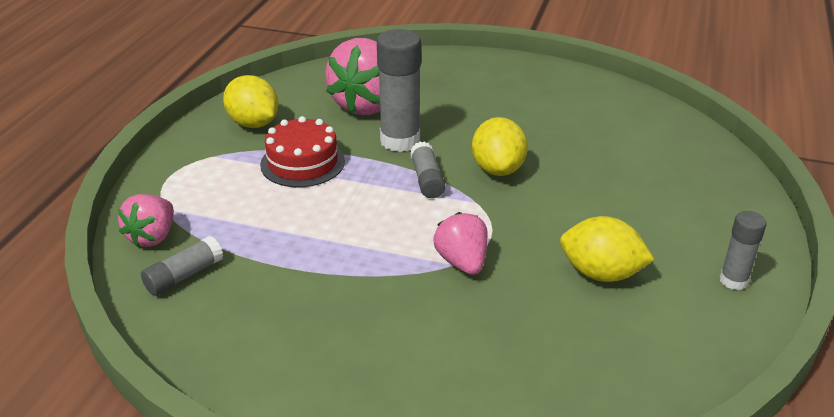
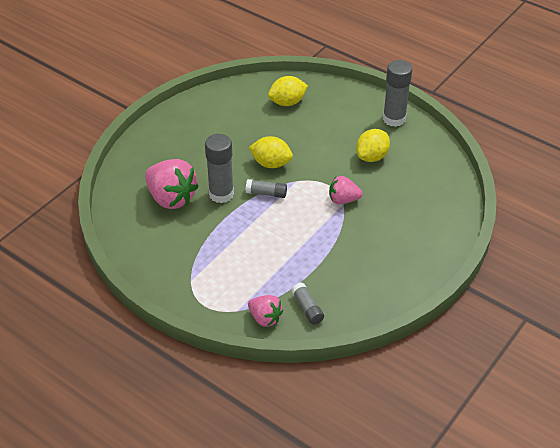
camera: 70 degrees left, 10 degrees up
(253, 123) = (163, 255): yellow lemon -> yellow lemon (287, 102)
(302, 163) = (222, 241): red cake -> none
(733, 281) = (394, 119): grey glue stick -> grey glue stick, size x1.79

